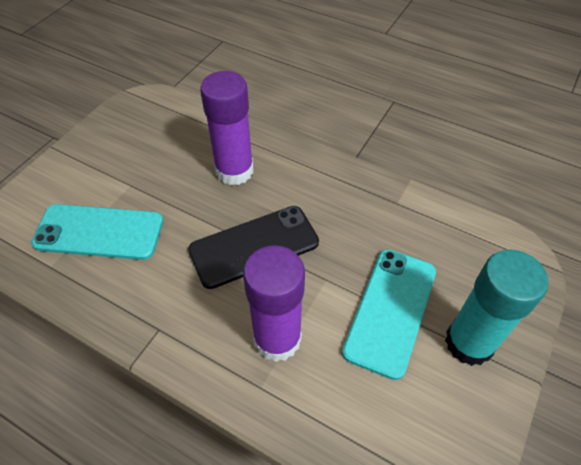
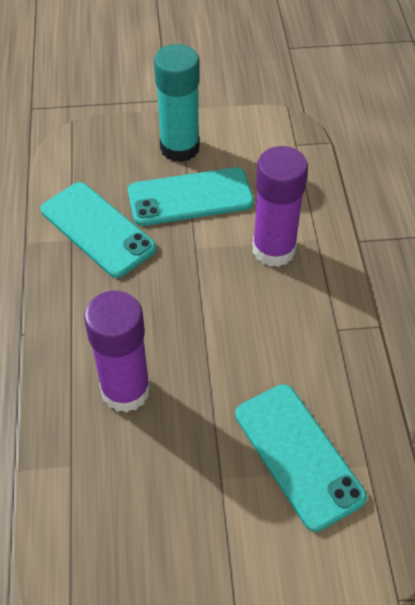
camera: 125 degrees left, 0 degrees up
(254, 246) = (205, 314): black phone -> none
(396, 223) = (97, 229): none -> turquoise phone

